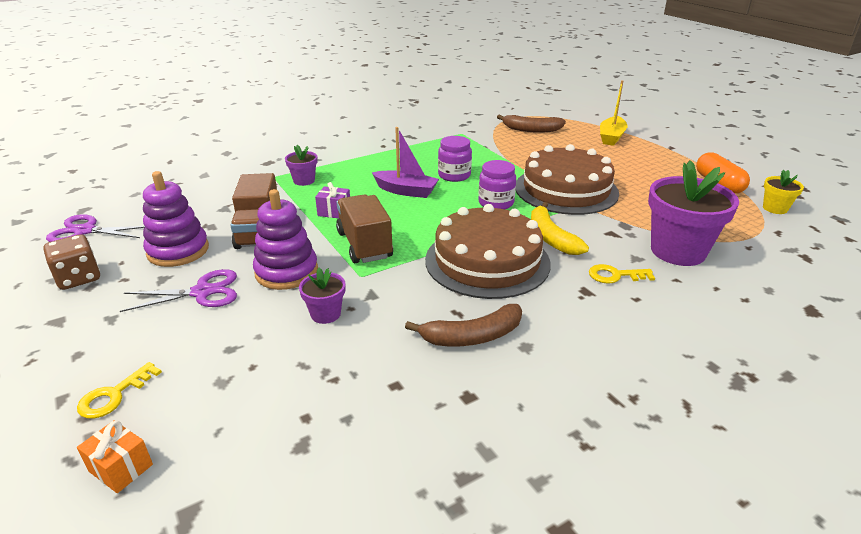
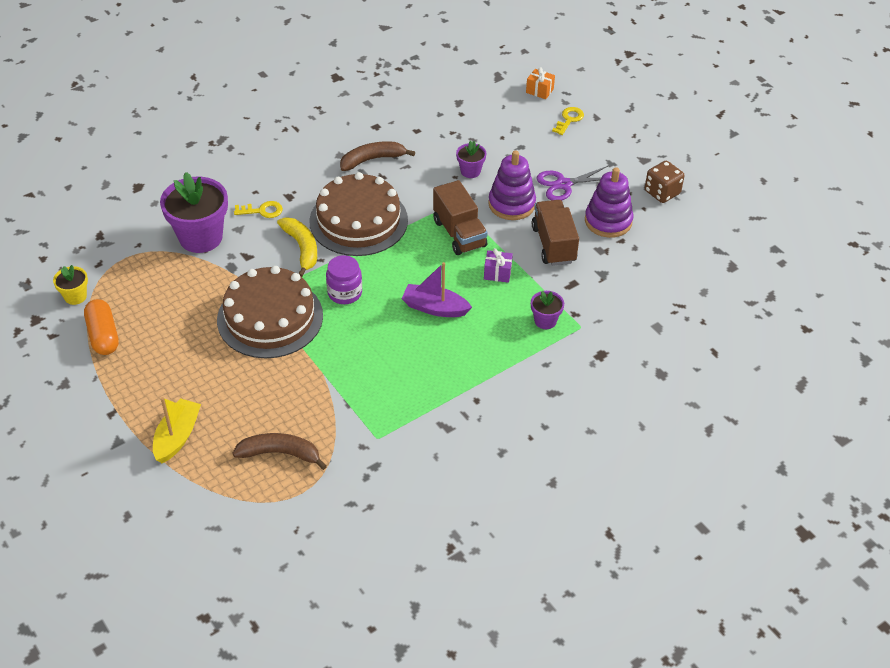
camera: 175 degrees right, 15 degrees up
(85, 231) = (703, 239): purple scissors -> none
(454, 175) = (386, 338): purple jar -> none

